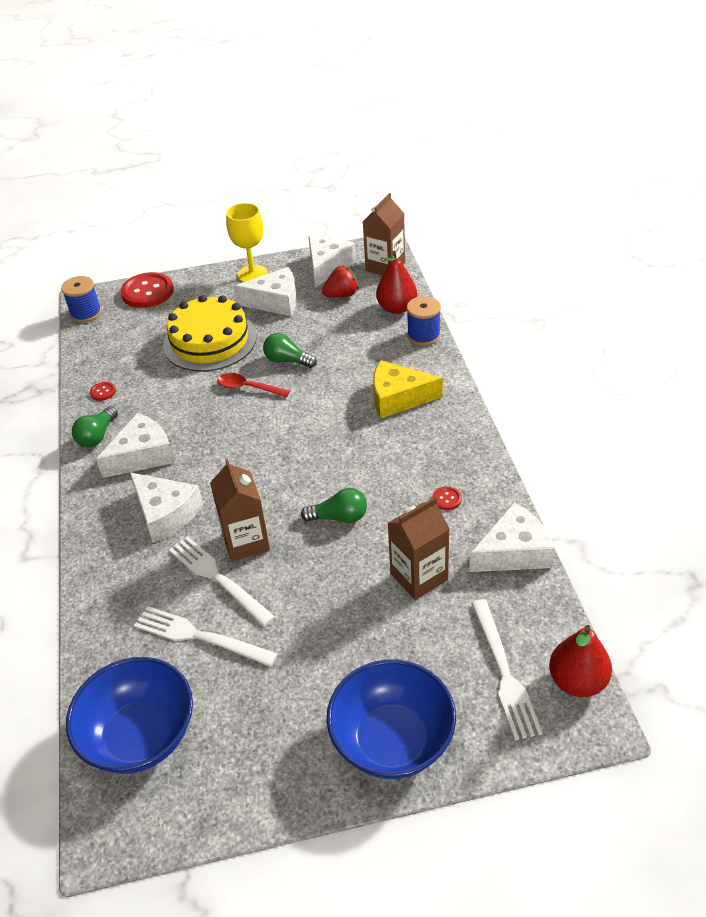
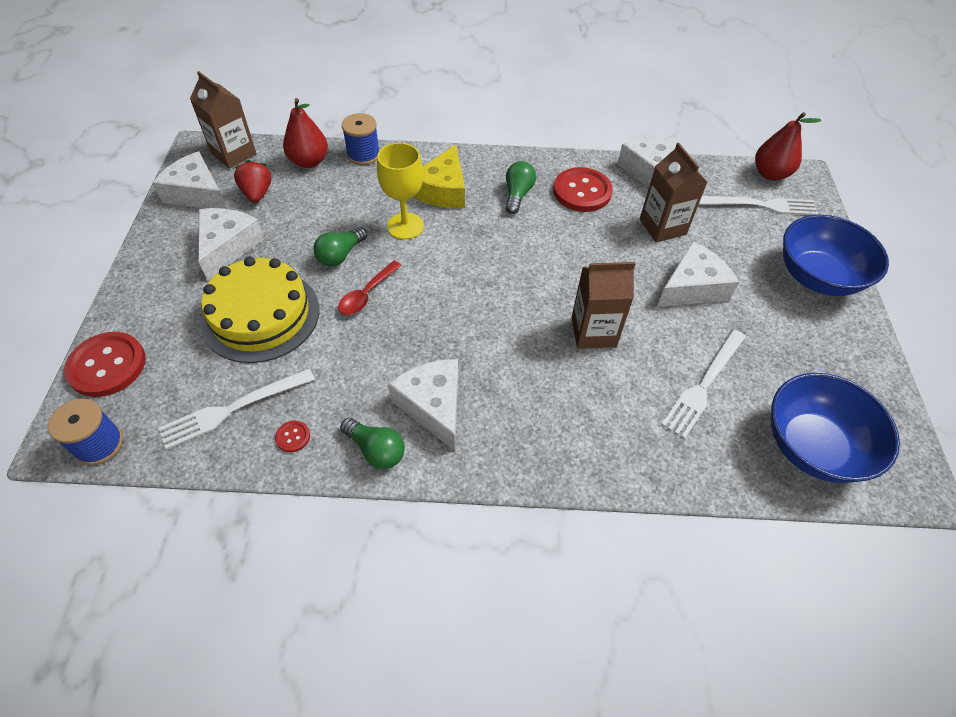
camera: 80 degrees left, 10 degrees up
(165, 513) = (534, 393): white cheese -> white cheese (692, 287)
(218, 578) = (635, 360): white fork -> white fork (233, 408)
(252, 274) = (158, 257): yellow goblet -> yellow goblet (405, 226)
(339, 517) = (582, 260): green light bulb -> green light bulb (517, 195)
(446, 499) = (582, 191): red button -> red button, size x2.31

